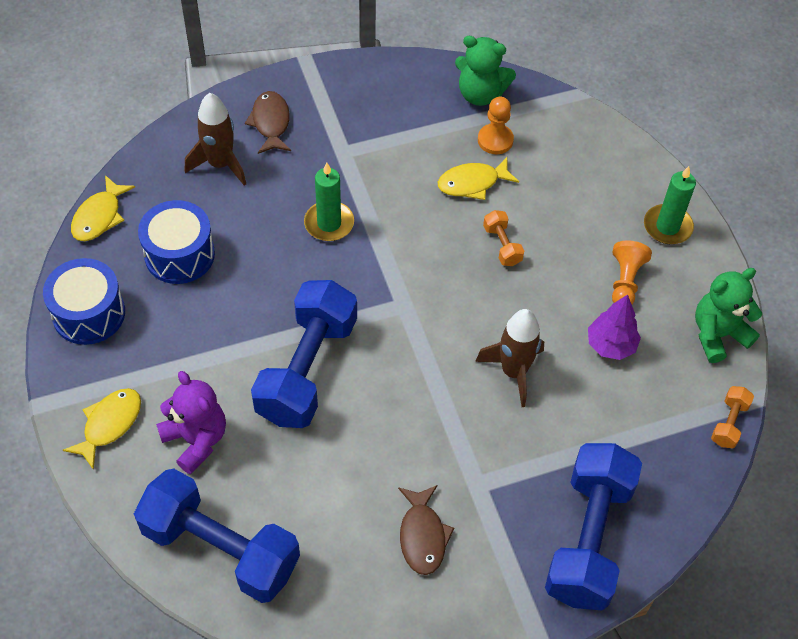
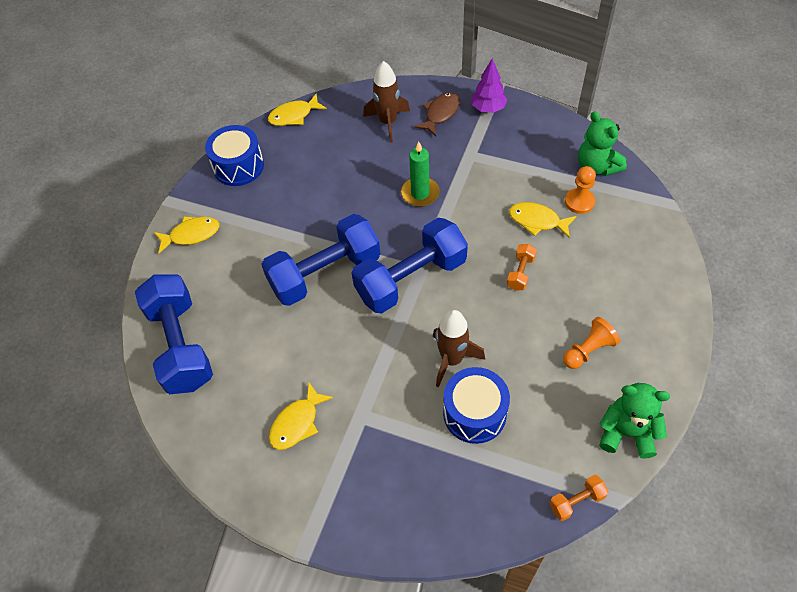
camera: 45 degrees right, 0 degrees up
(179, 255) = (316, 162): blue drum -> blue drum (474, 413)
(196, 440) = (226, 273): purple teddy bear -> none
(422, 536) = (297, 423): brown fish -> yellow fish
(588, 538) = (399, 505): blue dumbbell -> blue dumbbell (411, 279)
(610, 345) = (536, 386): purple tree -> purple tree (488, 108)
(667, 226) = (657, 332): green candle -> none

